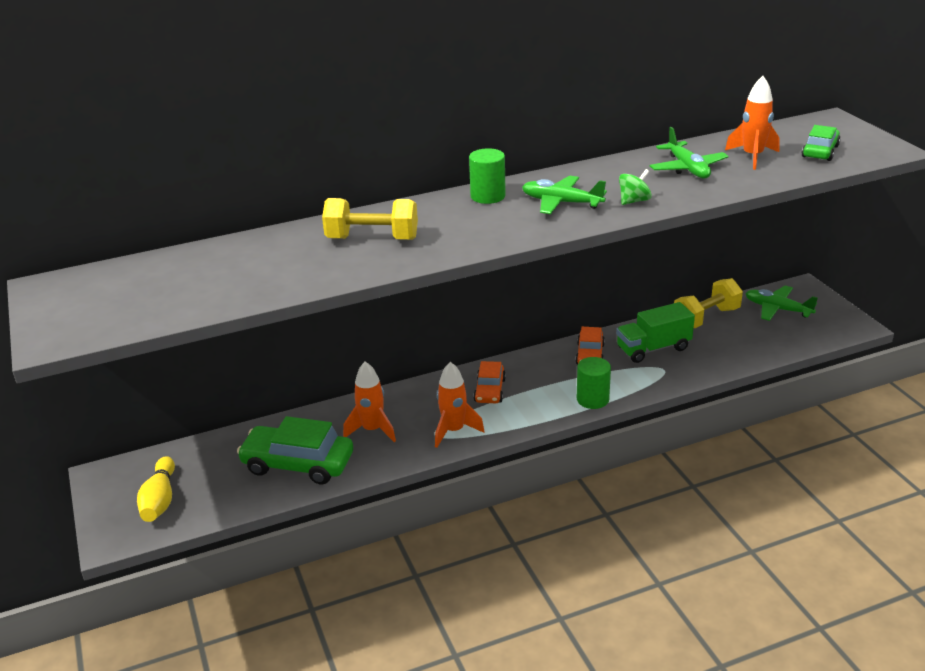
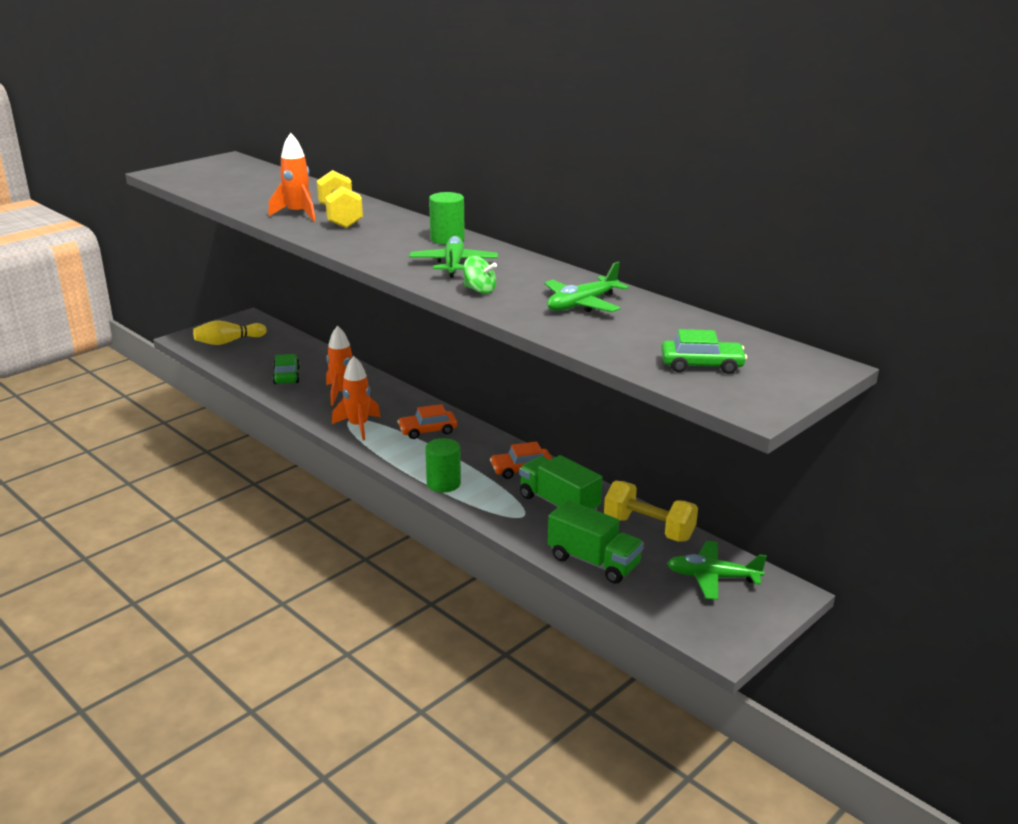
camera: 65 degrees right, 5 degrees down
(298, 464) = (286, 376): green car -> green car, size x0.58
(742, 352) = (593, 562): none -> green truck
(752, 157) = (646, 331): orange rocket -> orange rocket (298, 214)
(777, 309) = (712, 577): green plane -> green plane turned 90 degrees counterclockwise

